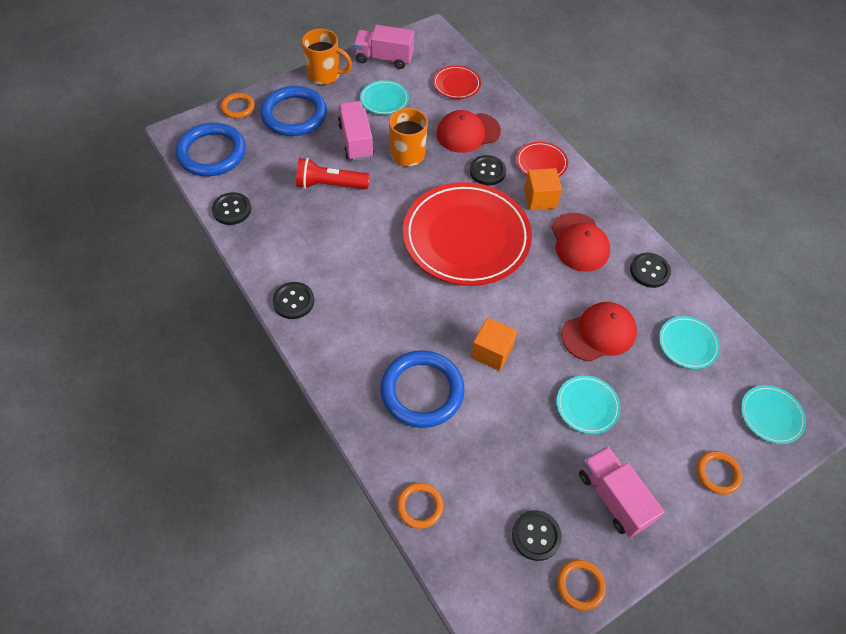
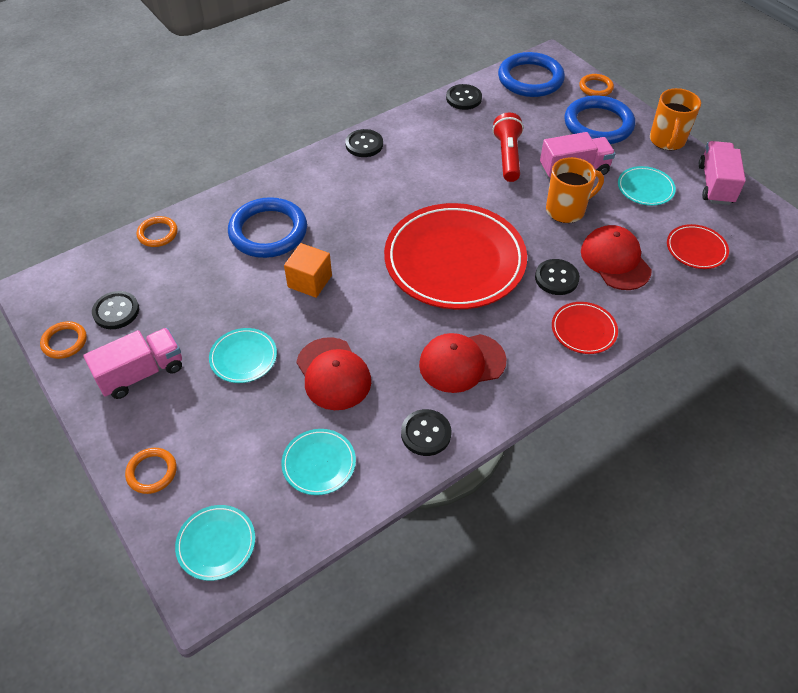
camera: 90 degrees right, 5 degrees down
(540, 198) = (524, 327): orange cube -> none

